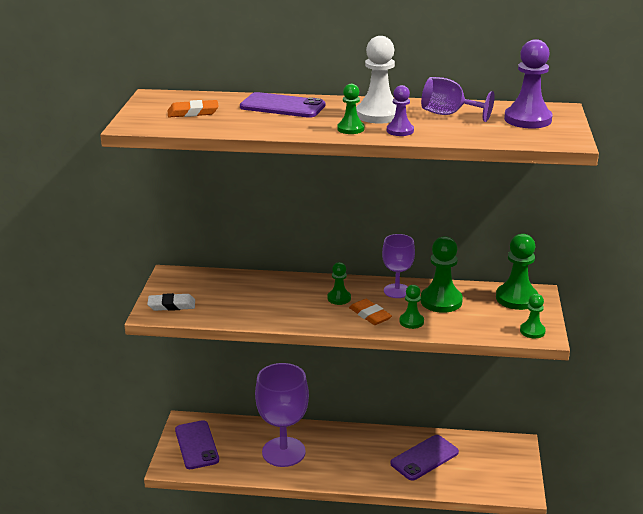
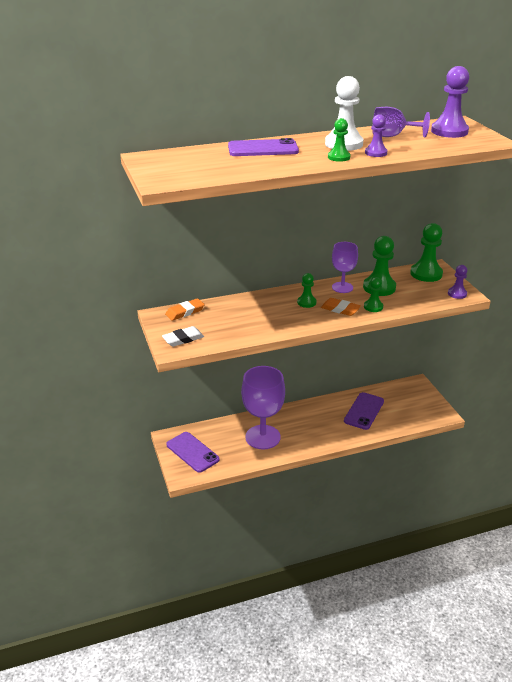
camera: 25 degrees left, 5 degrees up
(193, 112) = (198, 165): orange eraser -> orange eraser (185, 312)
(532, 331) = (457, 294): green pawn -> purple pawn

